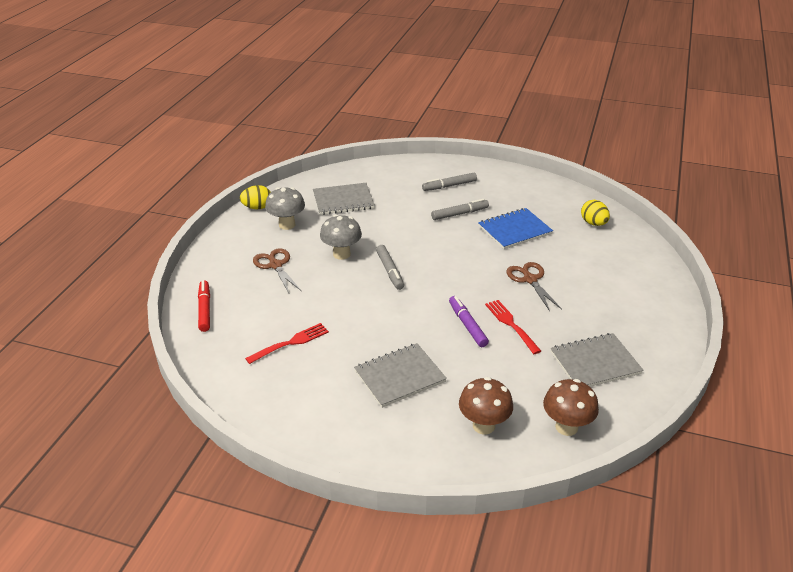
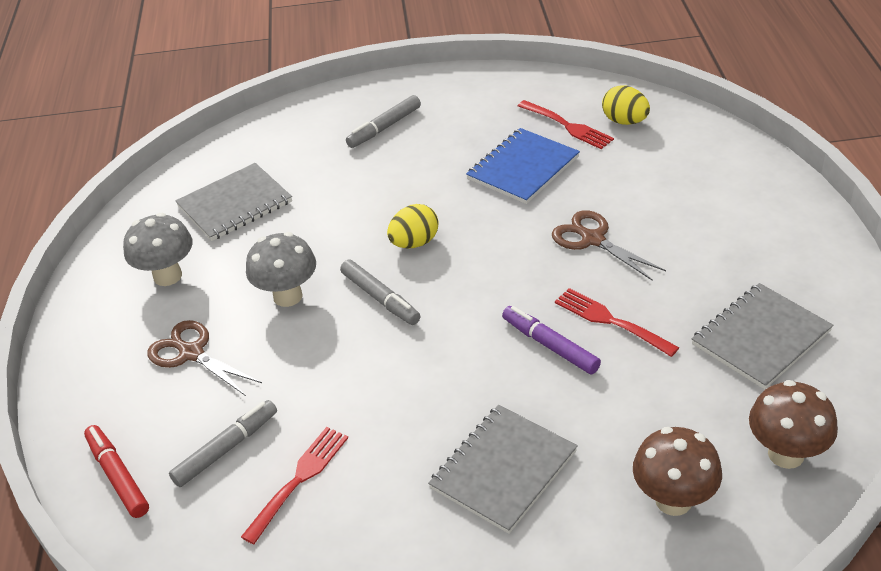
camera: 20 degrees left, 5 degrees up
(257, 207) = (99, 262): yellow egg -> yellow egg (414, 243)
(459, 214) = (427, 168): grey marker -> grey marker (226, 449)
(556, 216) = (567, 126): none -> red fork

